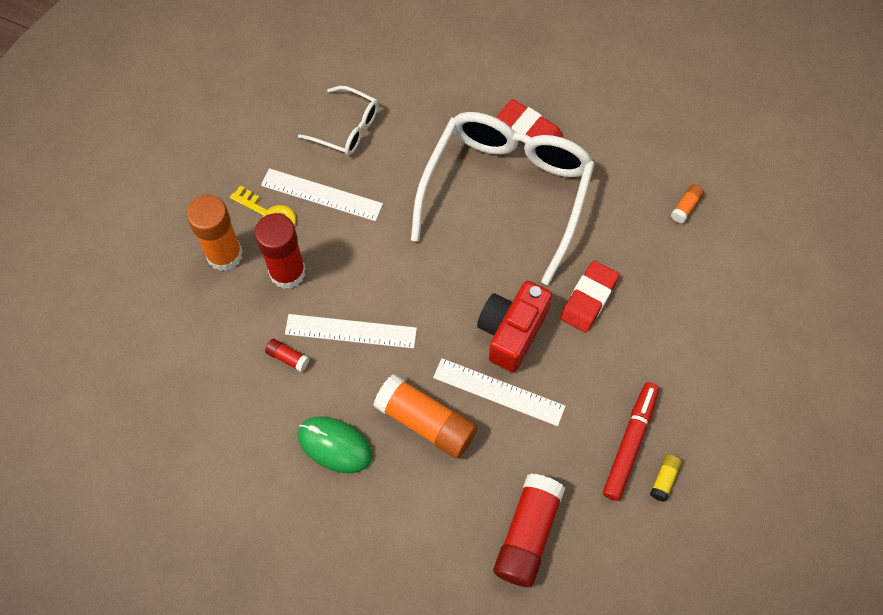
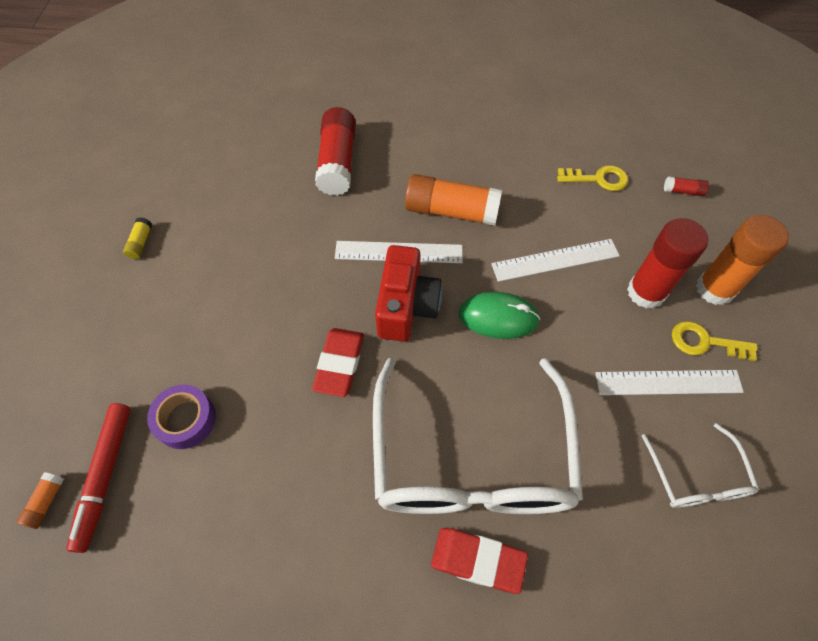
camera: 160 degrees right, 5 degrees down
(252, 408) = (598, 179): none -> yellow key
(288, 357) = (595, 222): red glue stick -> red glue stick (683, 191)
(335, 445) = (516, 174): green mouse -> green mouse (498, 317)
(347, 128) = (696, 477): white glasses -> white glasses turned 105 degrees counterclockwise
(630, 443) = (268, 247): red marker -> red marker (105, 476)
(664, 479) = (232, 229): yellow glue stick -> yellow glue stick (140, 243)
(686, 207) = (250, 517): orange glue stick -> orange glue stick (46, 502)
(729, 294) = (186, 420): none -> purple tape

